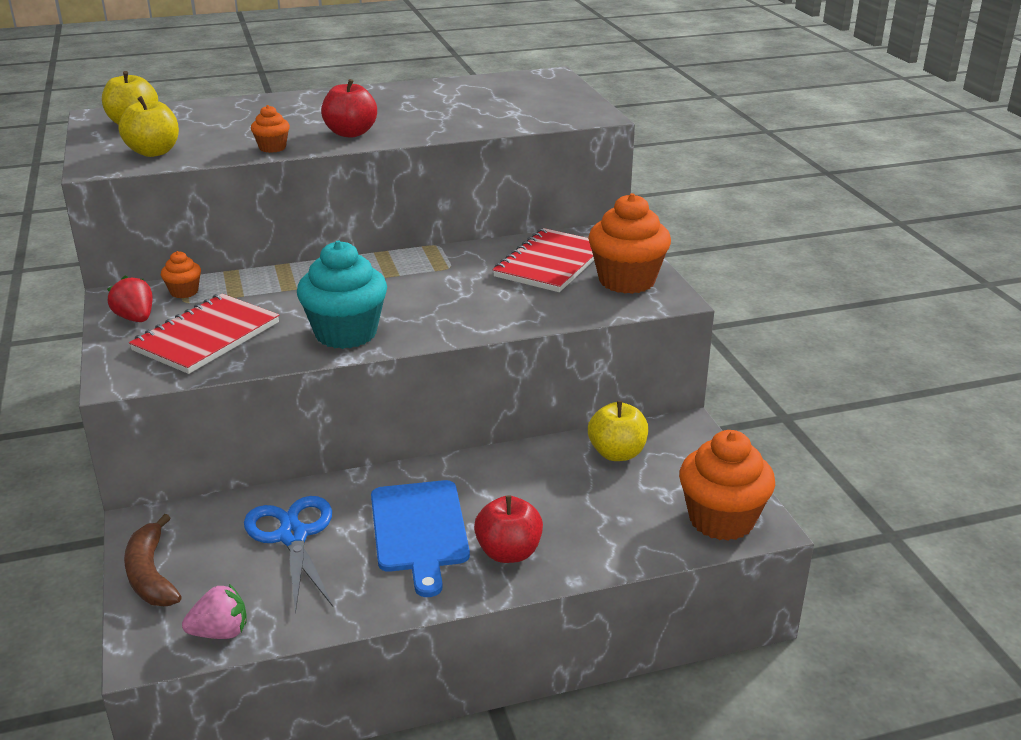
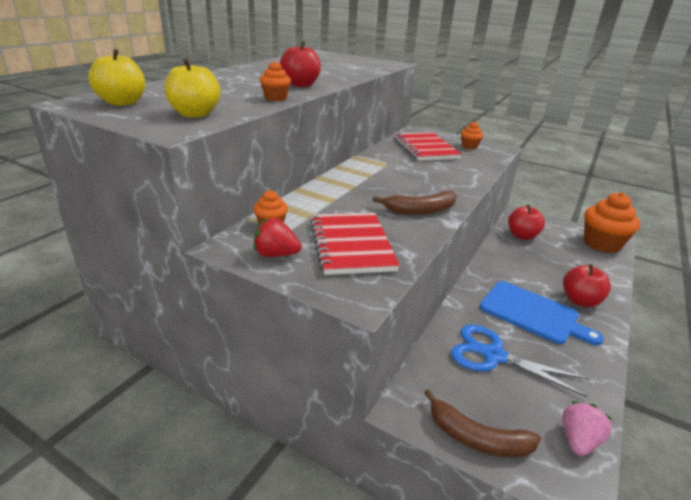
camera: 45 degrees left, 0 degrees up
(346, 333) = (420, 210): turquoise cupcake -> brown banana
(617, 453) = (522, 236): yellow apple -> red apple
(627, 280) = (469, 146): orange cupcake -> orange cupcake, size x0.47

